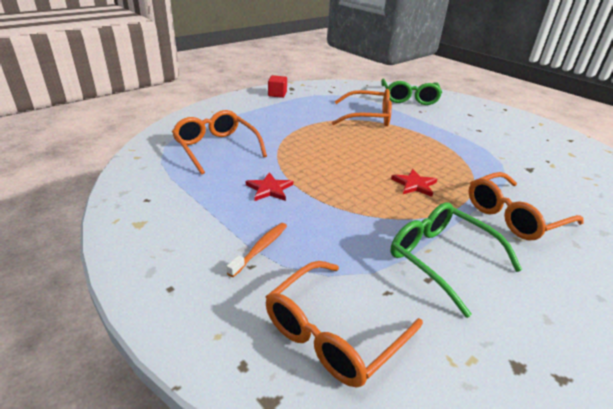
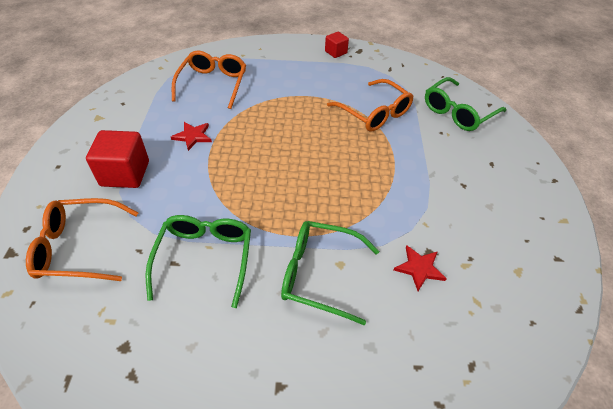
camera: 45 degrees right, 15 degrees up
(260, 248) = (125, 173): orange toothbrush -> red cube
(414, 184) = (293, 196): red star -> red star (419, 268)
(513, 216) = (319, 274): orange glasses -> green glasses

